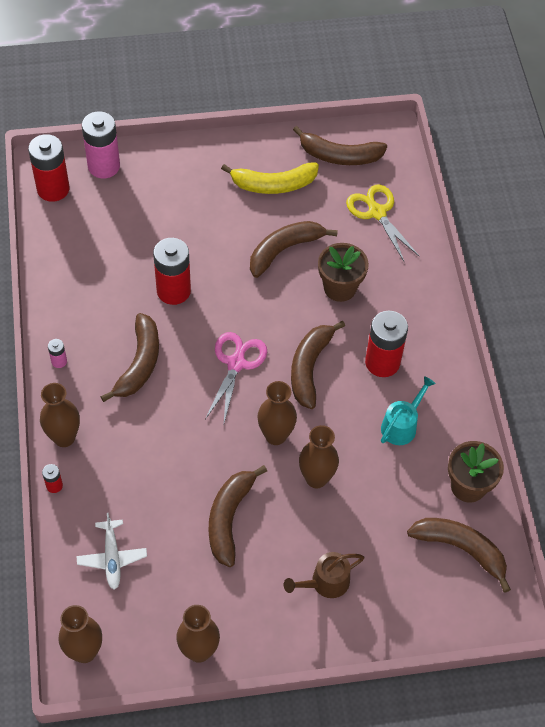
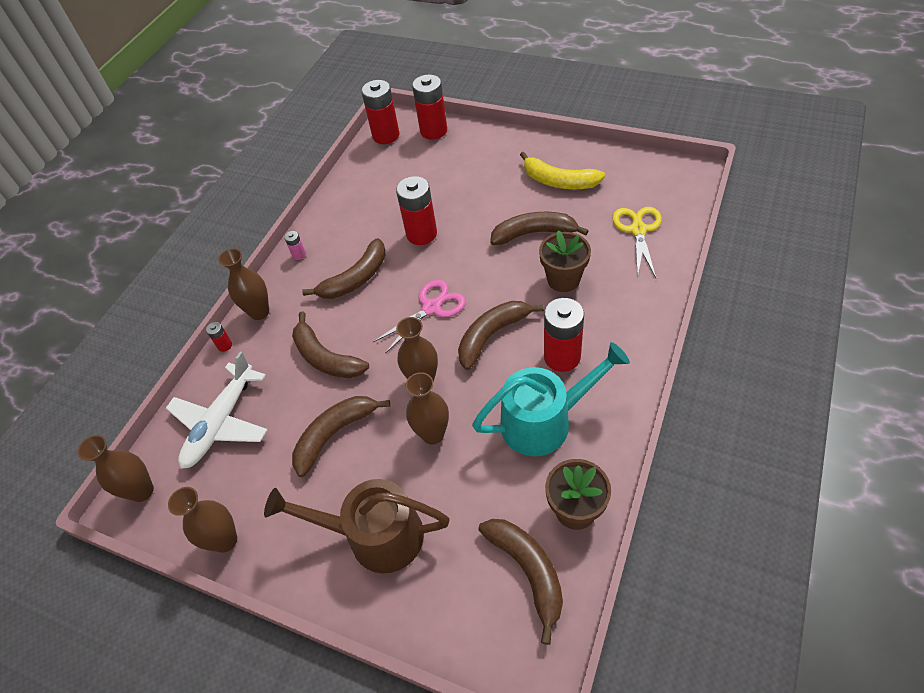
camera: 40 degrees right, 5 degrees down
(104, 166) = (433, 131): pink battery -> red battery
(112, 558) = (221, 423): white plane -> white plane, size x1.69
(325, 582) = (375, 536): brown watering can -> brown watering can, size x1.80
(339, 156) = (632, 176): brown banana -> brown banana (326, 358)
(401, 425) = (544, 421): turquoise watering can -> turquoise watering can, size x1.80

